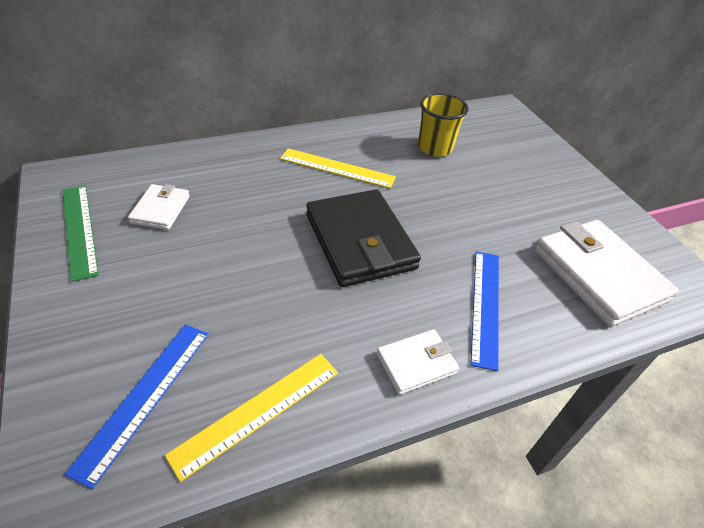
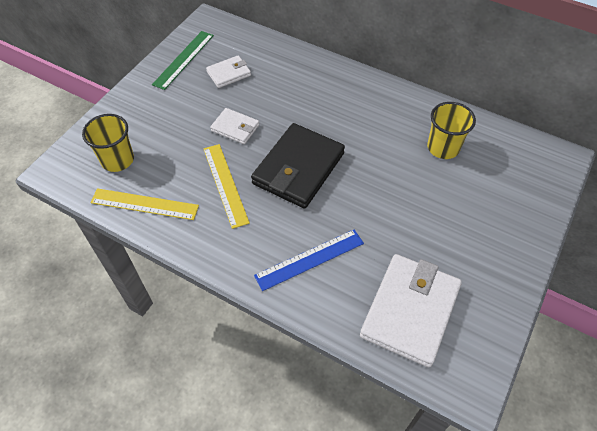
camera: 55 degrees right, 10 degrees up
(144, 397) = (117, 160): blue ruler -> yellow cup
(337, 168) = (353, 115): yellow ruler -> yellow ruler (225, 184)
(416, 364) = (231, 249): white wallet -> white wallet (235, 128)

